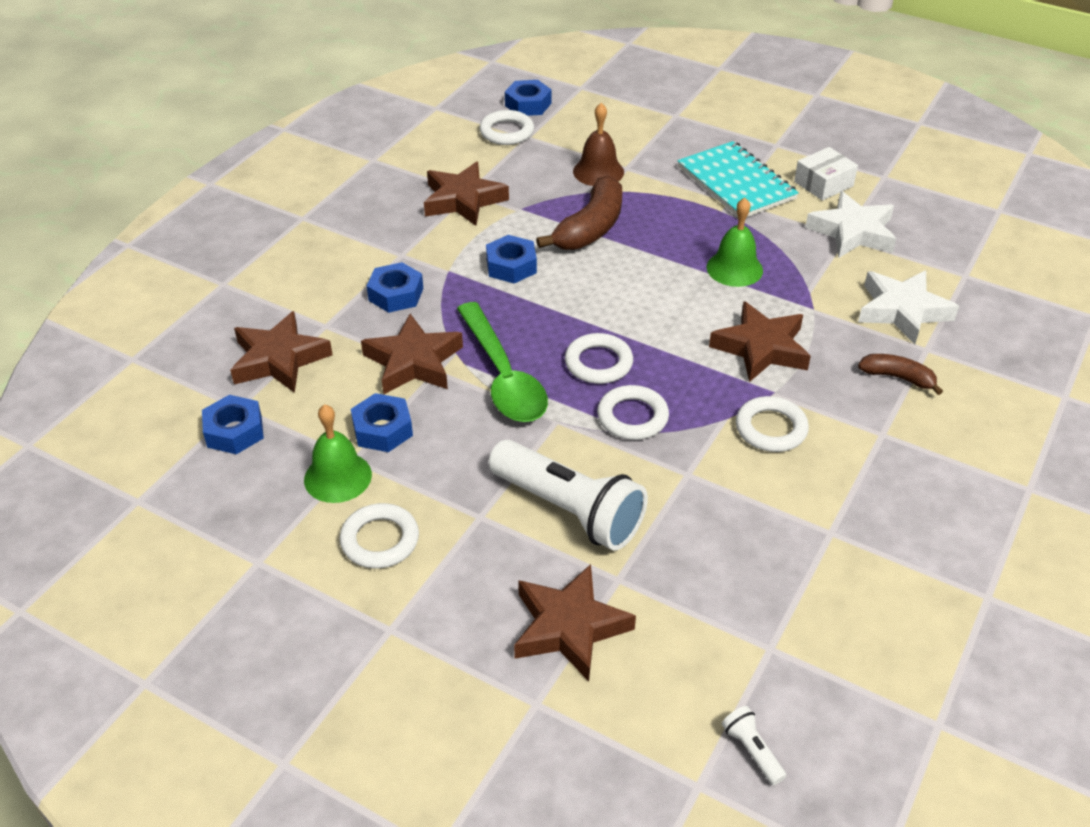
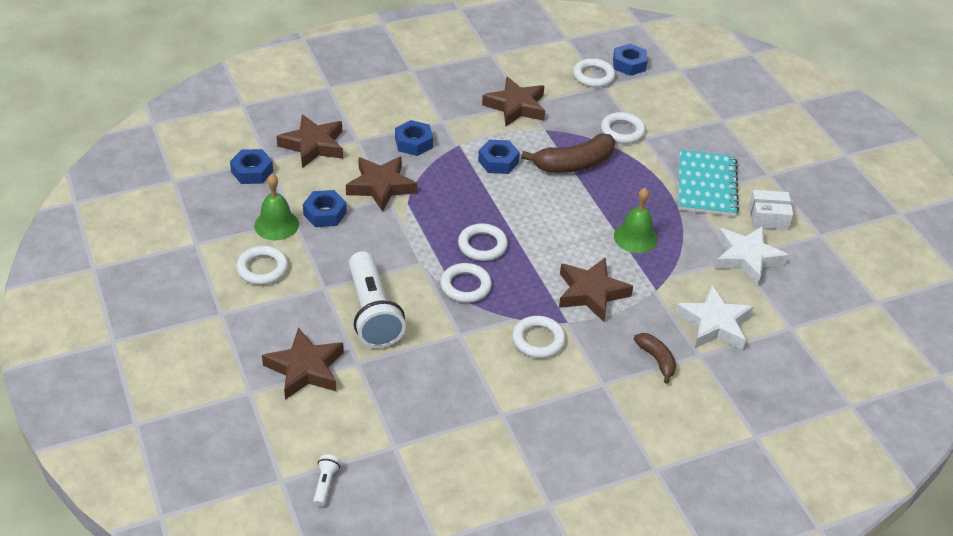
camera: 35 degrees right, 0 degrees up
(503, 377) = (420, 222): green spoon -> none
(598, 171) = (622, 131): brown bell -> white ring

